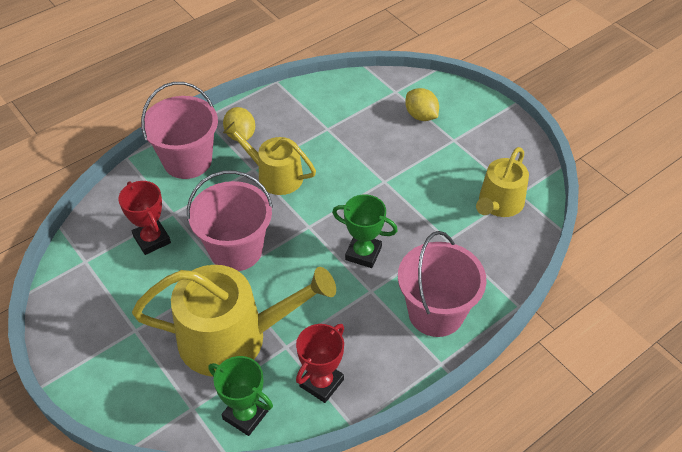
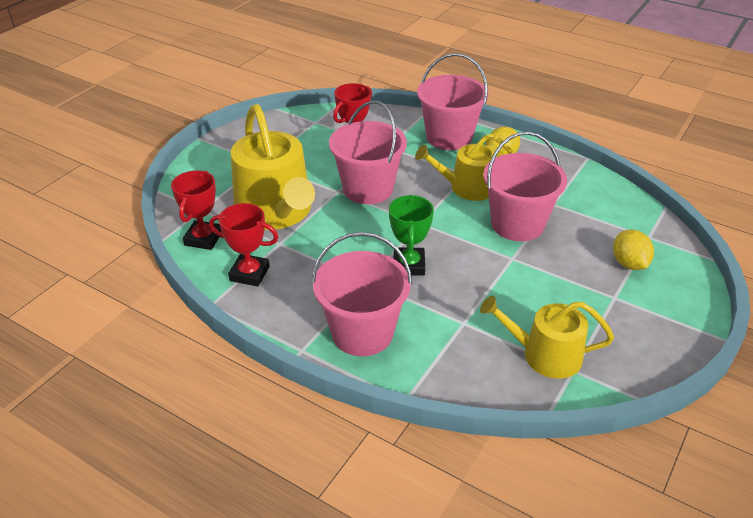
camera: 70 degrees right, 10 degrees down
(245, 415) = (203, 238): green trophy -> red trophy
(275, 176) = (467, 187): yellow watering can -> yellow watering can turned 105 degrees counterclockwise
(343, 161) = (517, 224): none -> pink bucket
(421, 116) = (629, 263): yellow lemon -> yellow lemon turned 45 degrees counterclockwise

